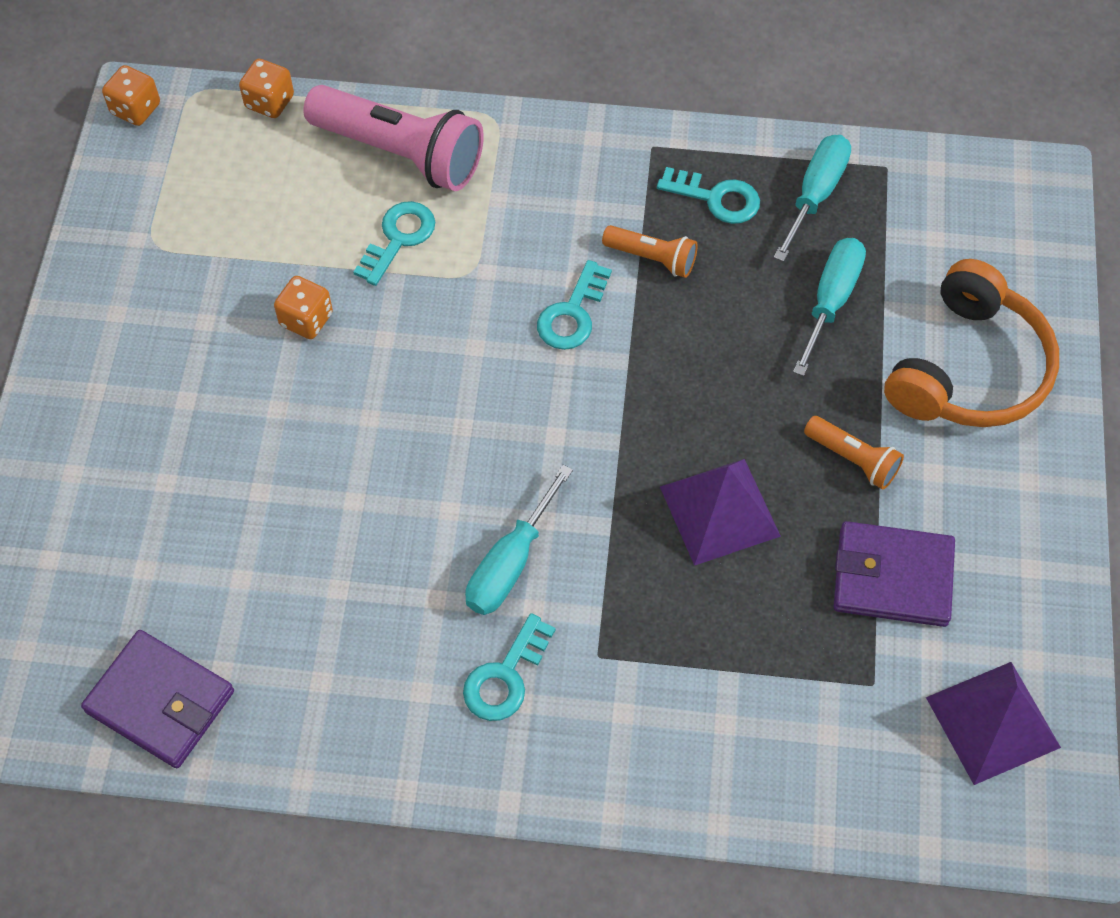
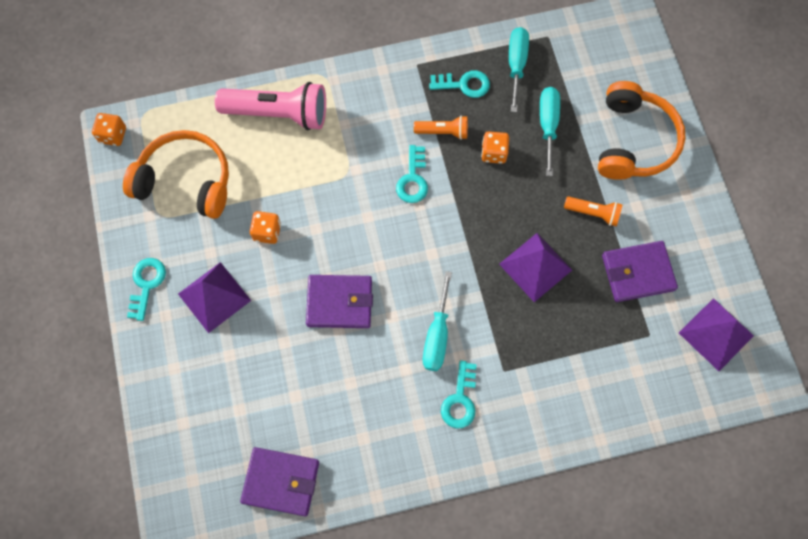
camera: 20 degrees left, 10 degrees up
(181, 388) = (214, 297): none -> purple pyramid
(215, 206) = (186, 181): none -> orange headphones
(269, 102) = (190, 106): orange dice -> orange dice (494, 153)
(374, 461) = (339, 302): none -> purple wallet
(399, 238) = (299, 166): turquoise key -> turquoise key (146, 284)

